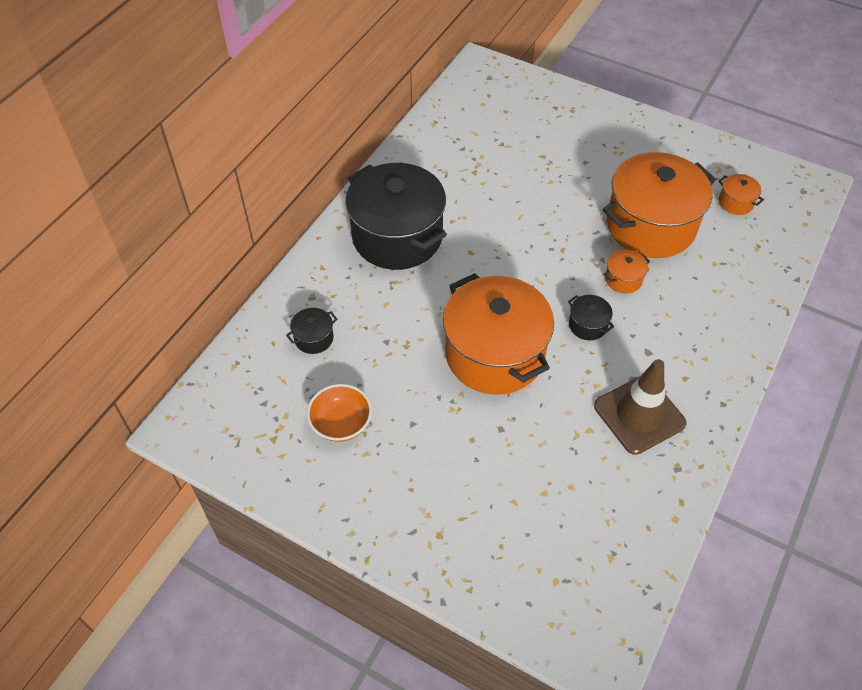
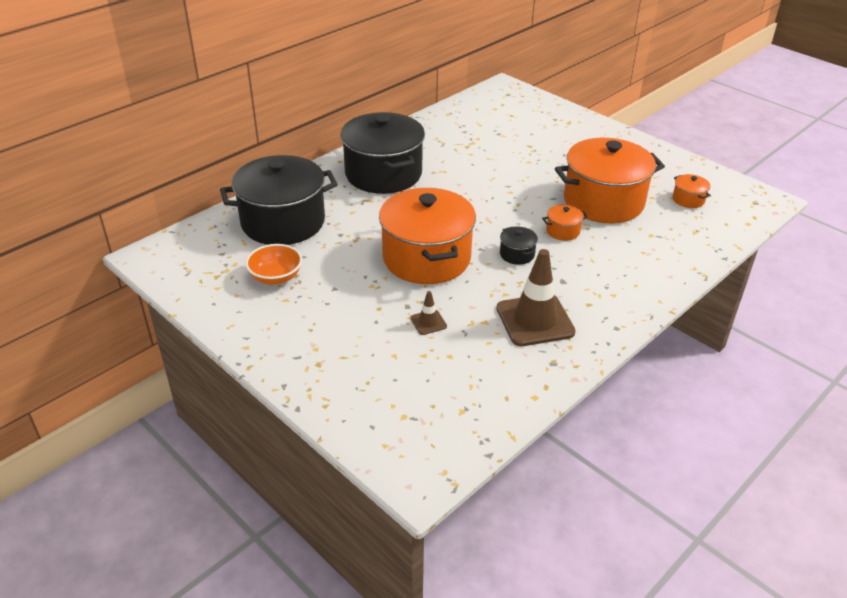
camera: 15 degrees right, 15 degrees down
(314, 338) = (283, 222): black pot -> black pot, size x2.50
(531, 446) = (428, 322): none -> brown traffic cone

